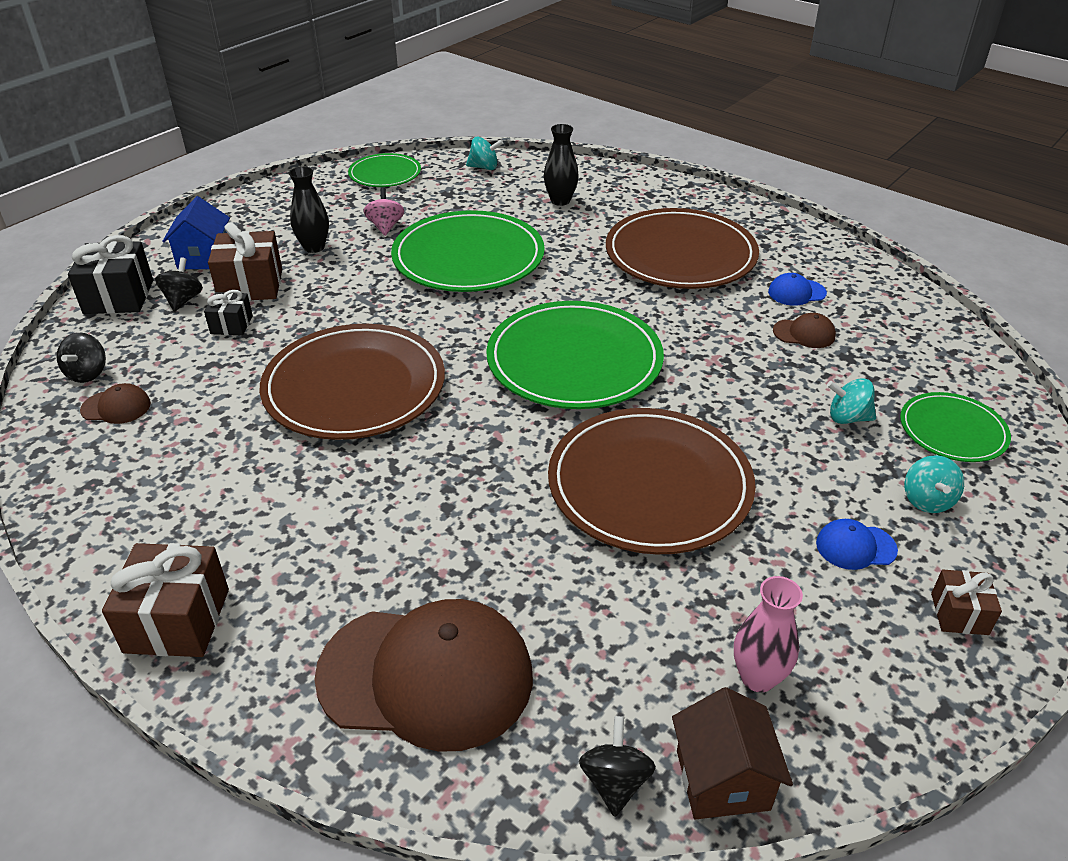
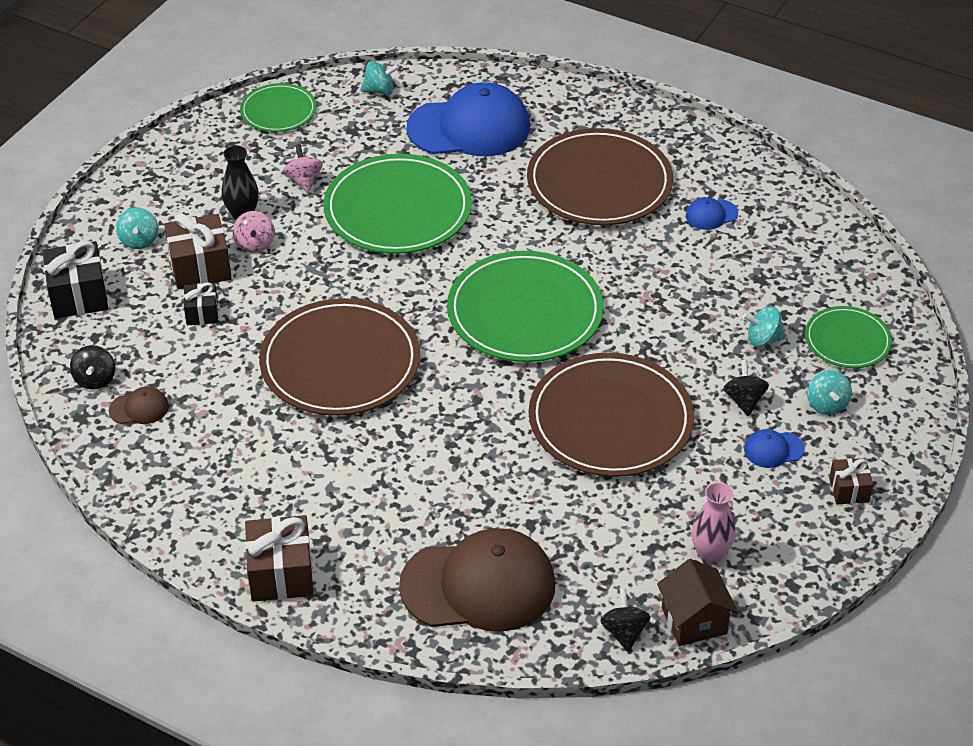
camera: 10 degrees left, 5 degrees up
(183, 300) = (143, 292): black spinning top -> black spinning top (744, 400)
(204, 258) = (139, 240): blue house -> turquoise spinning top
(314, 272) = (255, 244): none -> pink spinning top
(560, 201) = (469, 127): black vase -> blue cap
(804, 333) = (721, 259): brown cap -> none

